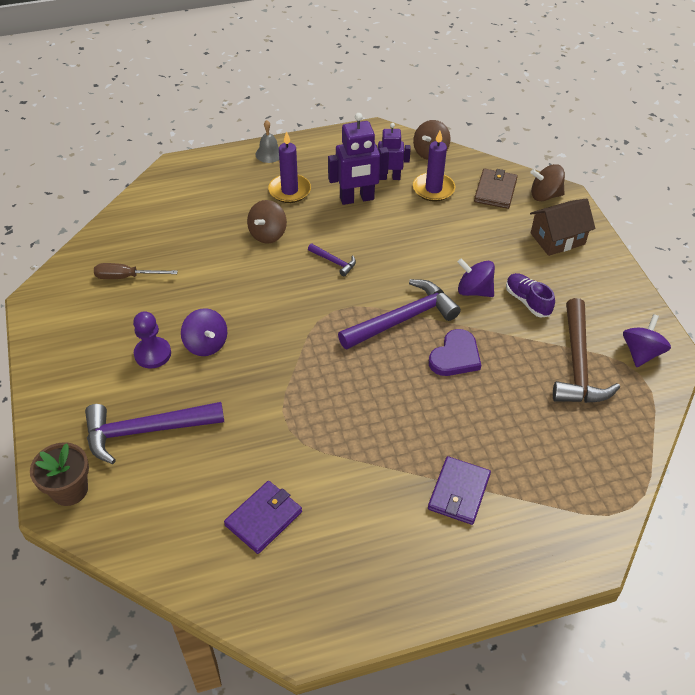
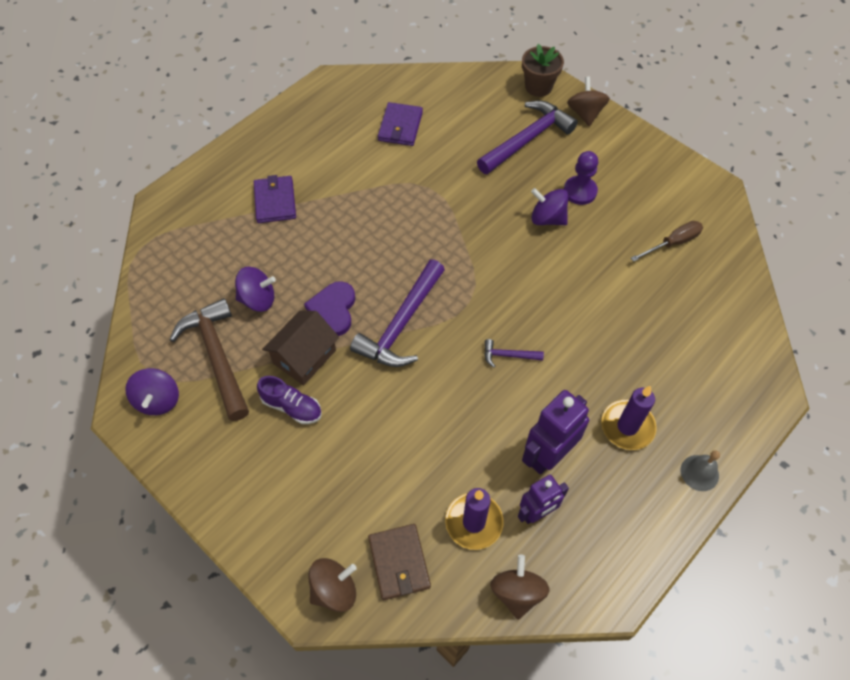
camera: 150 degrees right, 10 degrees up
(268, 234) = (597, 355): brown spinning top -> brown spinning top (585, 113)
(474, 290) = (351, 392): purple spinning top -> purple spinning top (258, 299)
(557, 239) = (291, 517): brown house -> brown house (304, 357)

